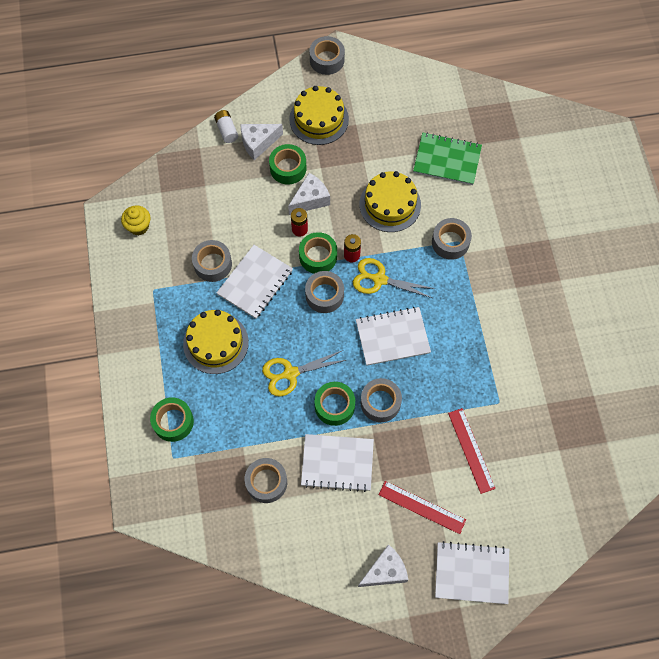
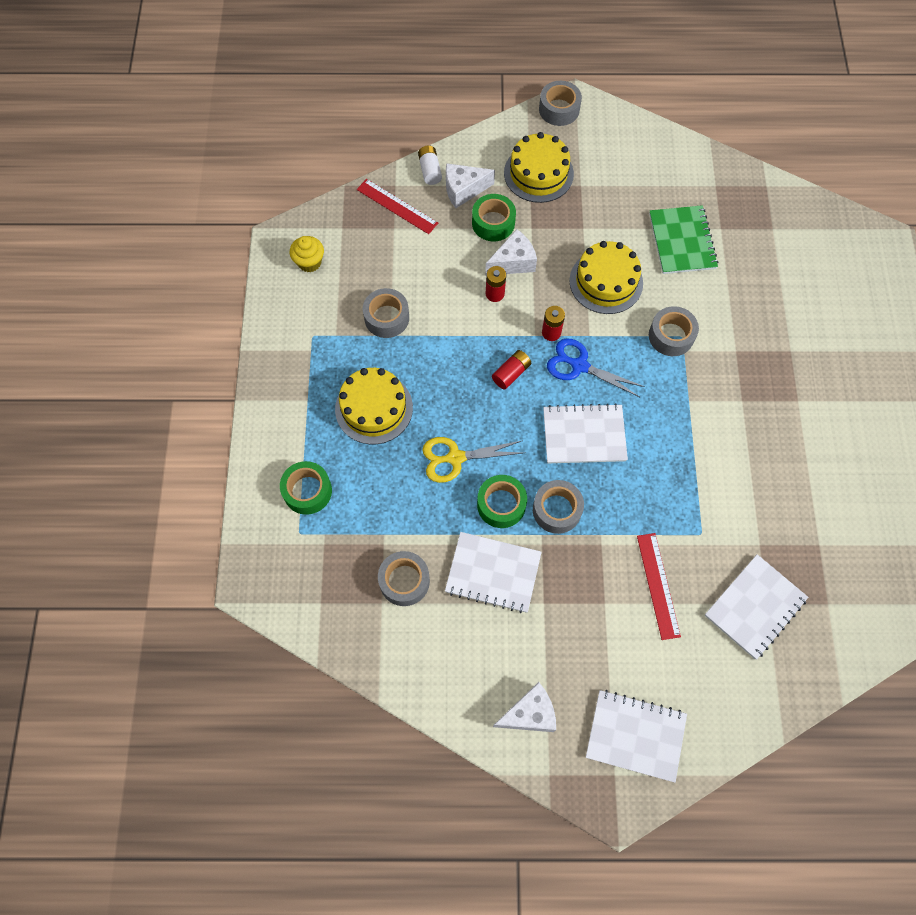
camera: 10 degrees right, 0 degrees up
(255, 282) = (432, 346): white notebook -> white notebook (755, 607)
(318, 256) = (511, 328): green tape -> none
(324, 295) = (511, 373): grey tape -> red battery
(379, 279) = (579, 366): yellow scissors -> blue scissors
(422, 507) = (586, 644): red ruler -> red ruler (397, 206)
(447, 160) = (682, 241): green notebook -> green notebook turned 60 degrees clockwise

